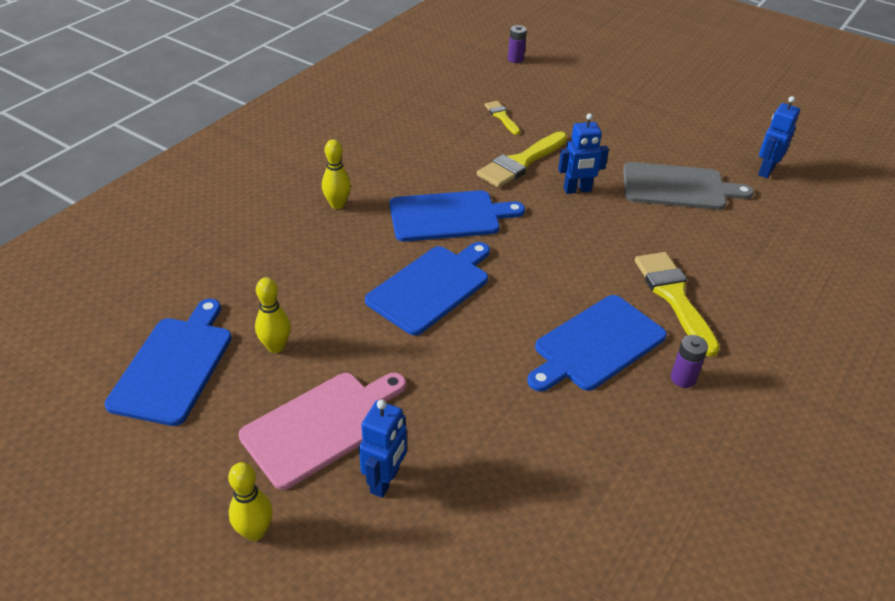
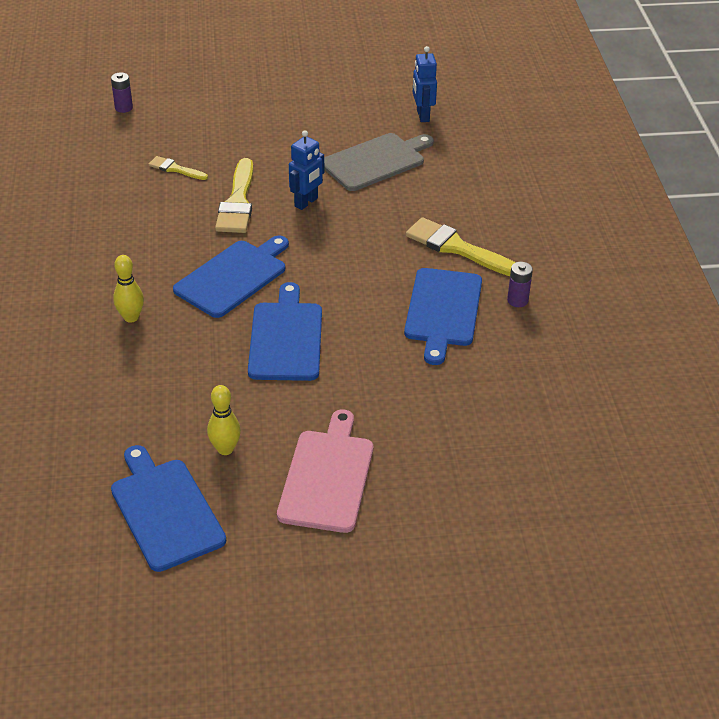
camera: 40 degrees left, 0 degrees up
(255, 531) = (366, 565): yellow bowling pin -> none
(385, 481) = (410, 481): blue robot -> none

